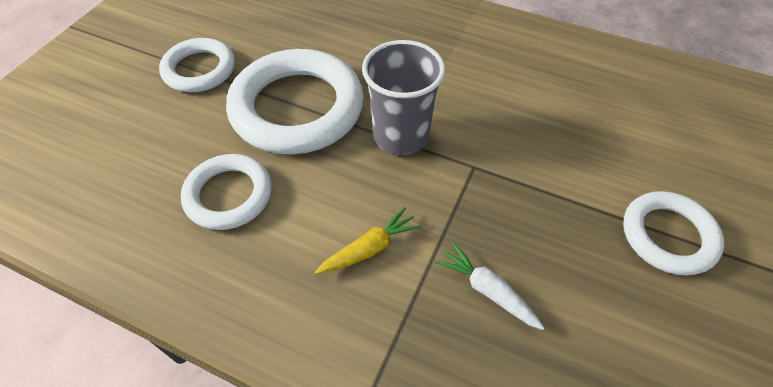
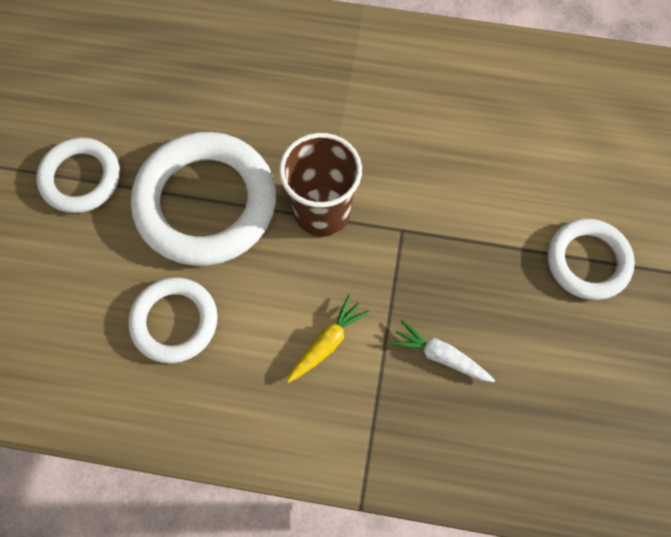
camera: 15 degrees left, 15 degrees up
(401, 136) = (322, 211): grey cup -> brown cup

